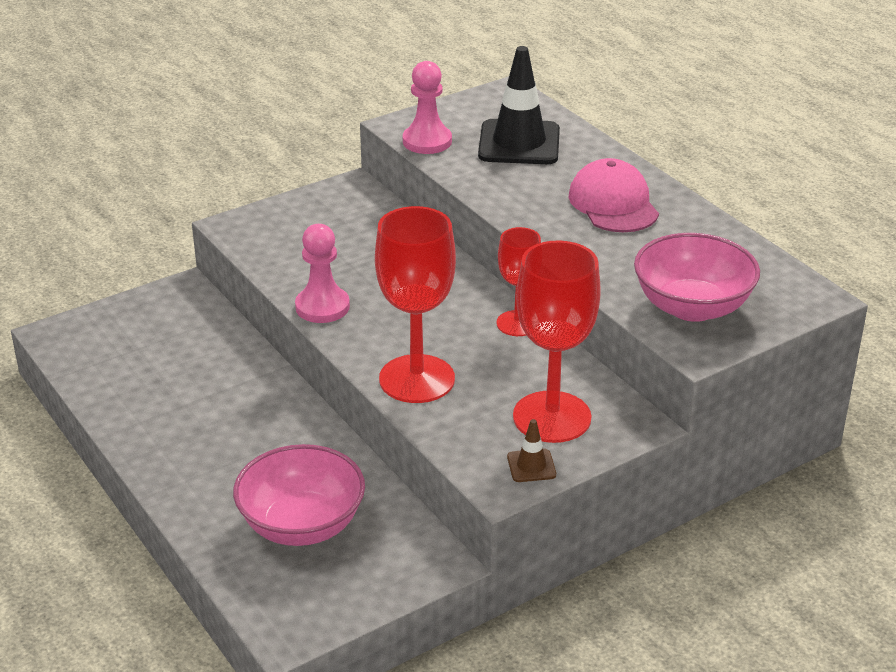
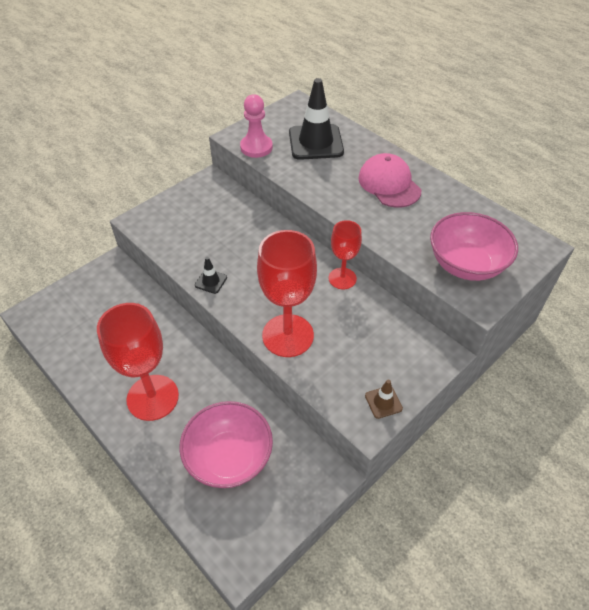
camera: 10 degrees left, 15 degrees up
(322, 307) = (211, 281): pink pawn -> black traffic cone
(552, 417) = (385, 356): red goblet -> red goblet (152, 397)

